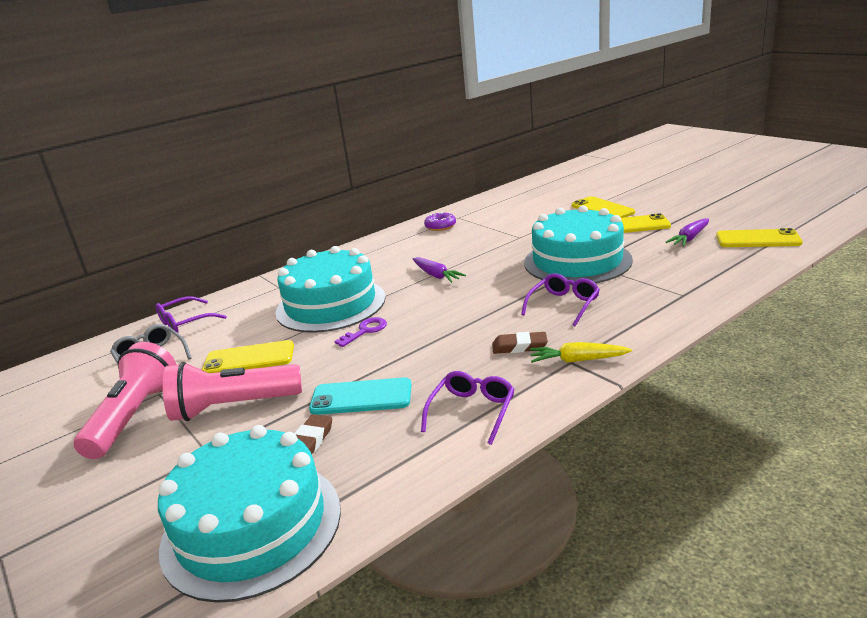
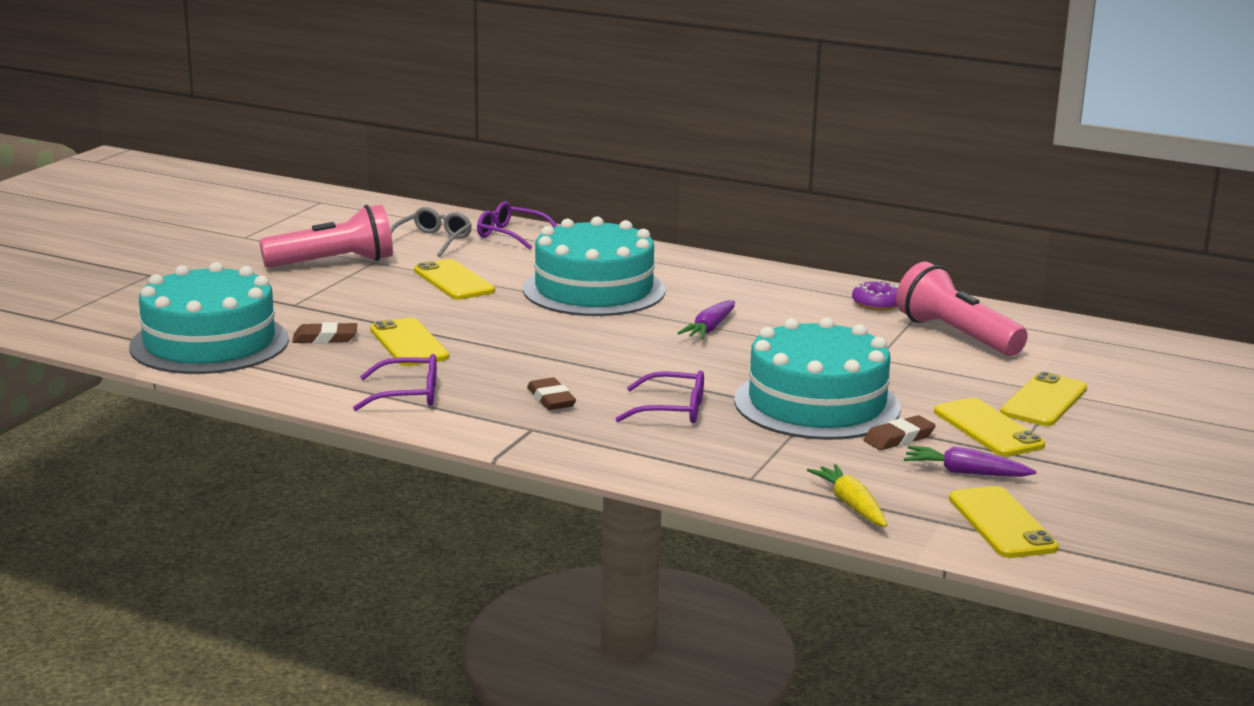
camera: 60 degrees right, 5 degrees down
(233, 407) = (366, 296): pink flashlight -> pink flashlight (956, 335)
(361, 397) = (409, 343): turquoise phone -> yellow phone
(365, 331) = (542, 319): purple key -> none
(577, 360) = (536, 432): yellow carrot -> yellow carrot (850, 505)
(637, 247) = (898, 438): none -> brown eraser

